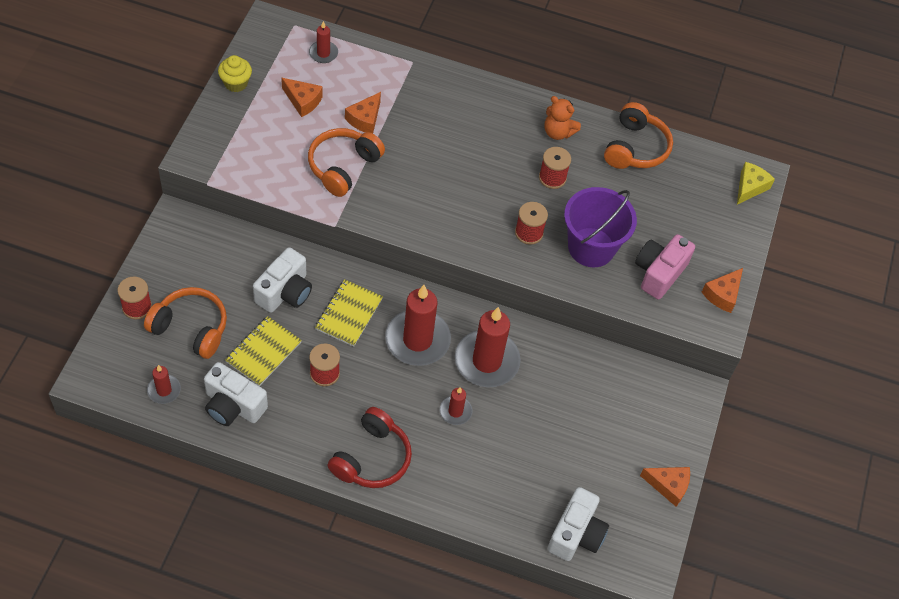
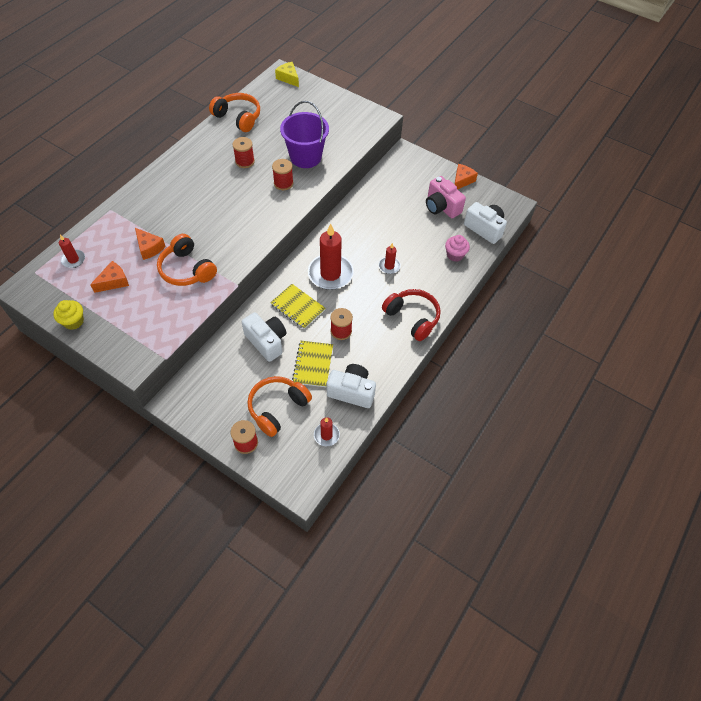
camera: 70 degrees left, 0 degrees up
(233, 405) = (352, 391): white camera -> white camera turned 120 degrees counterclockwise
(263, 352) = (313, 364): yellow notebook -> yellow notebook turned 45 degrees clockwise
(487, 361) = (357, 242): red candle -> none
(507, 498) = (455, 255): none -> pink cupcake
(558, 132) = (209, 150): orange teddy bear -> none
(659, 273) = (335, 132): pink camera -> pink camera (441, 207)
(722, 294) = (359, 110): orange cheese -> none

